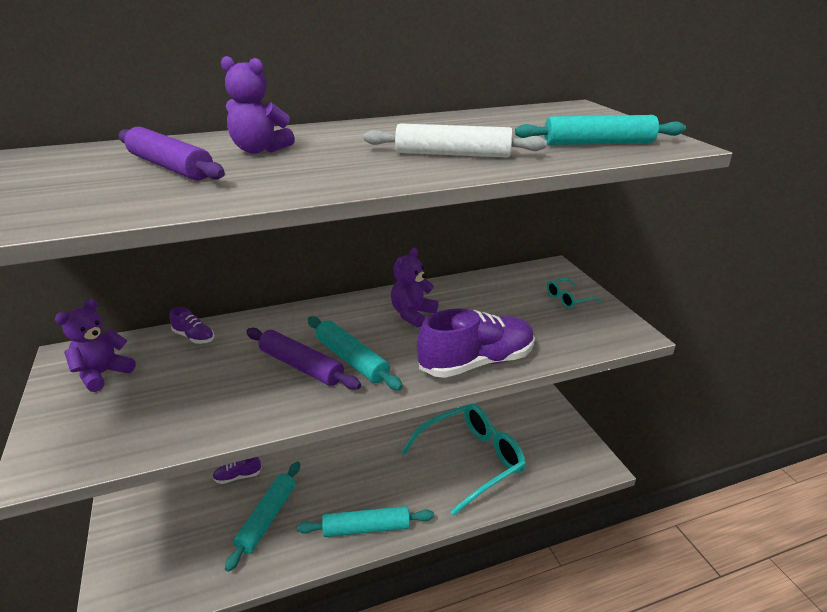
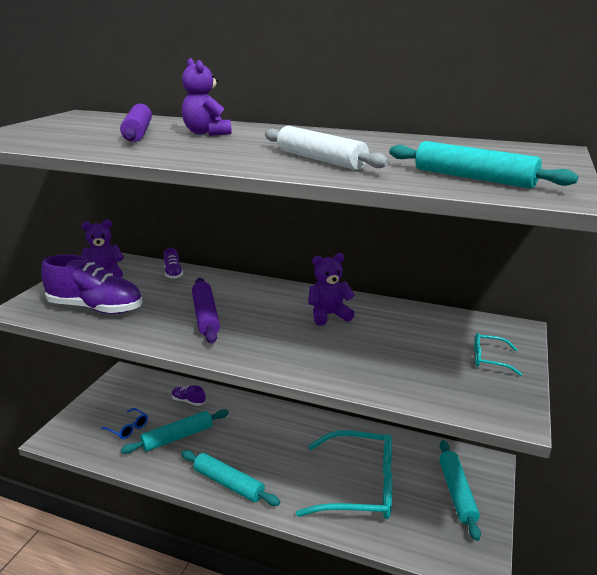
camera: 40 degrees right, 5 degrees down
(199, 543) = (128, 428): none -> blue glasses
(352, 360) = (241, 326): turquoise rolling pin -> turquoise rolling pin (457, 492)
(477, 362) = (326, 369): purple shoe -> purple shoe (96, 308)

